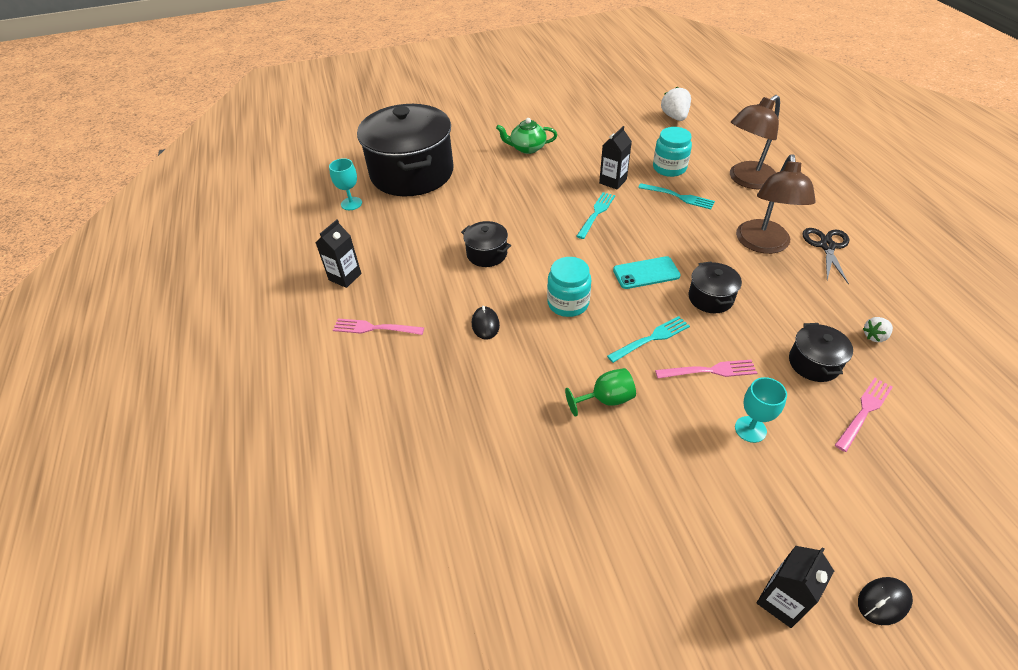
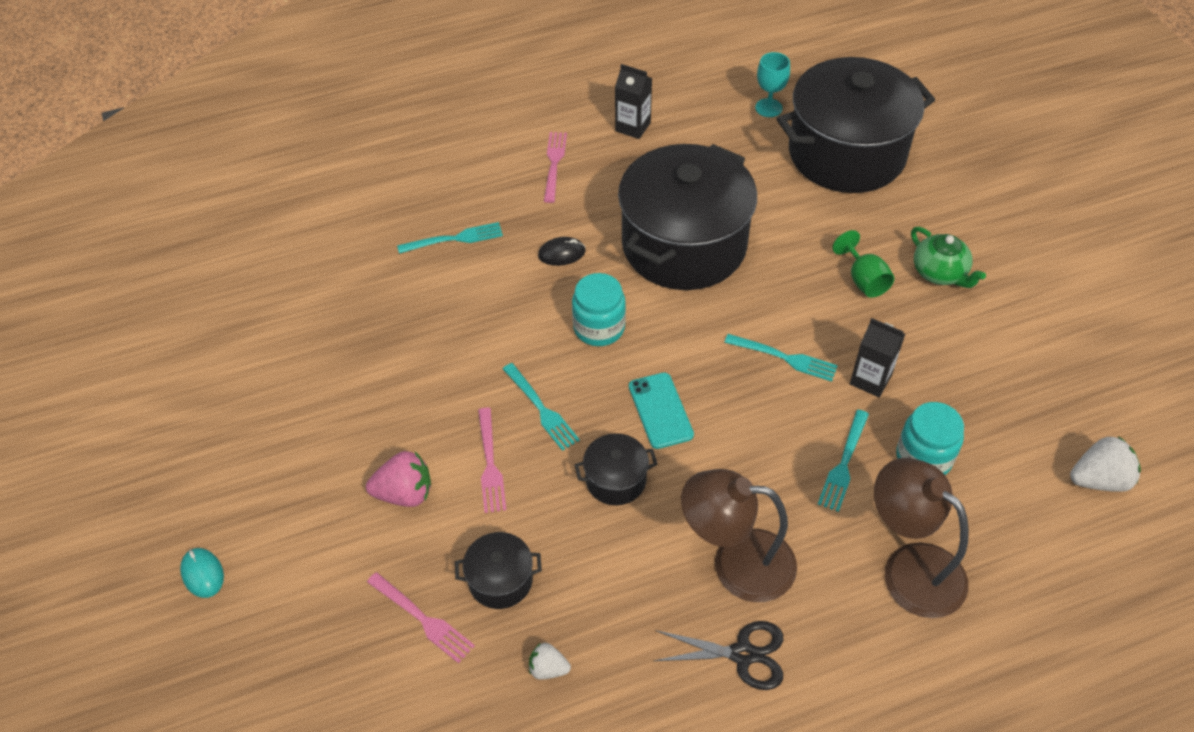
camera: 85 degrees right, 5 degrees up
(455, 401) = (454, 239): none -> turquoise fork
(487, 254) = (684, 245): black pot -> black pot, size x2.38
(527, 148) = (940, 273): green teapot -> green teapot turned 150 degrees clockwise
(606, 399) = (451, 362): green goblet -> green goblet (863, 280)
(750, 429) = (405, 493): turquoise goblet -> pink strawberry
(781, 601) = (217, 488): black carton -> none
(874, 336) = (548, 668): white strawberry -> white strawberry turned 45 degrees counterclockwise
(883, 601) = (203, 573): black mouse -> turquoise mouse

